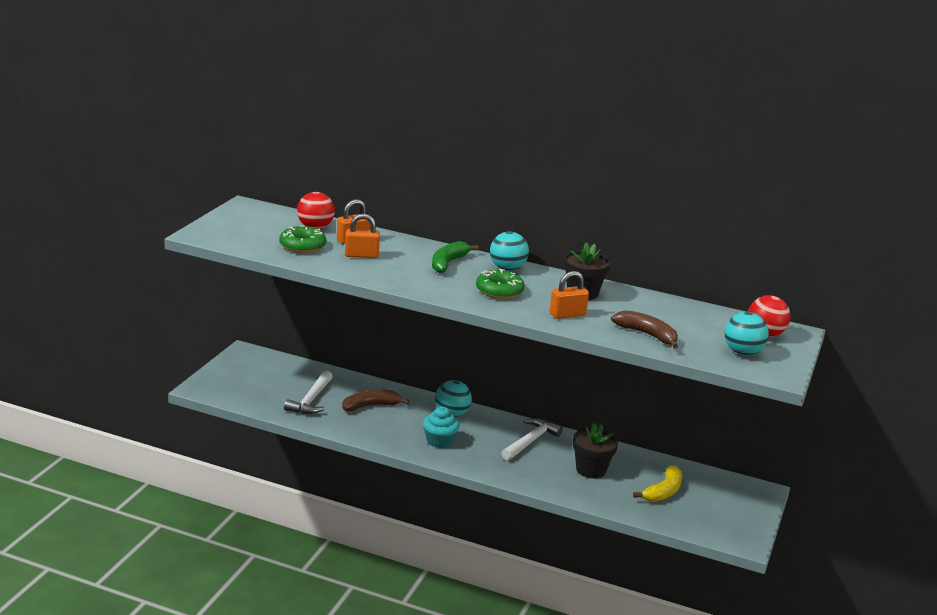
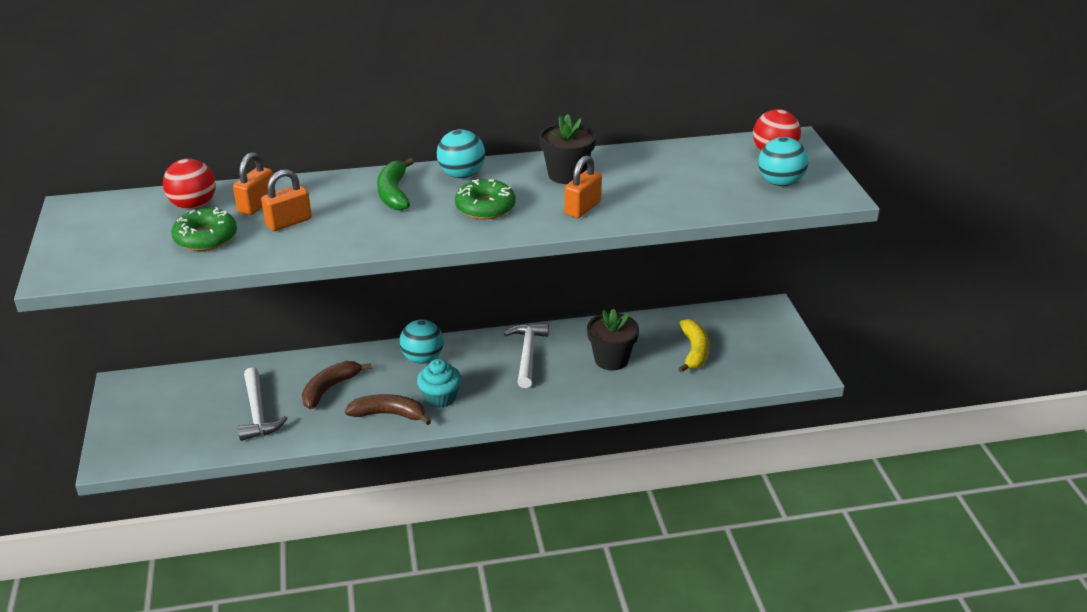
camera: 30 degrees left, 10 degrees up
(647, 335) = (680, 200): brown banana -> brown banana (389, 414)

